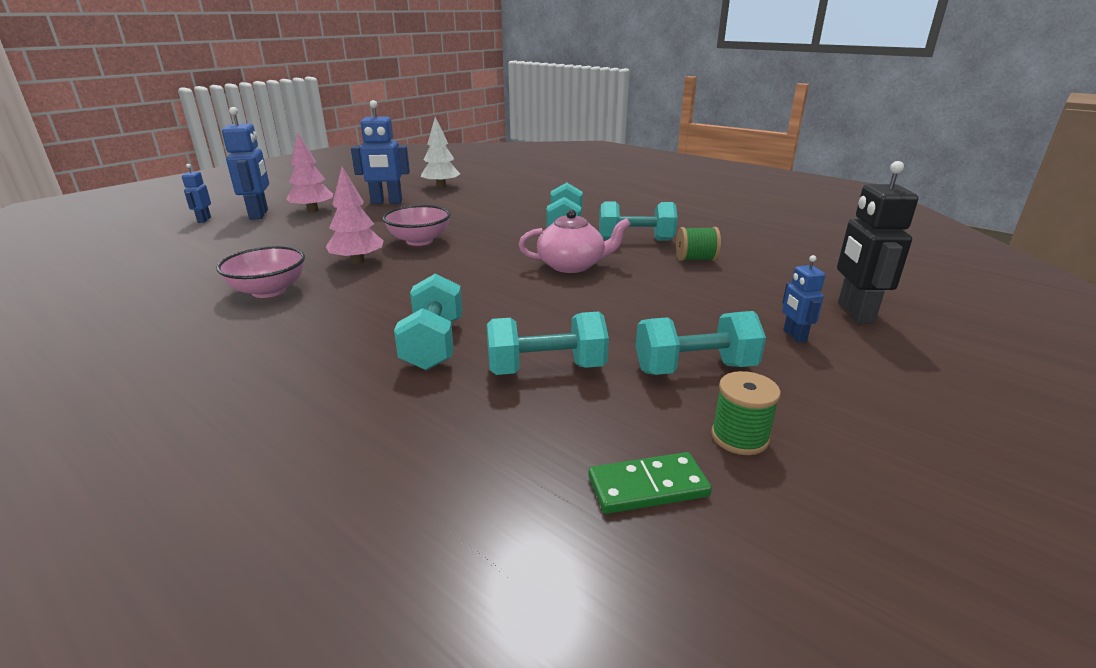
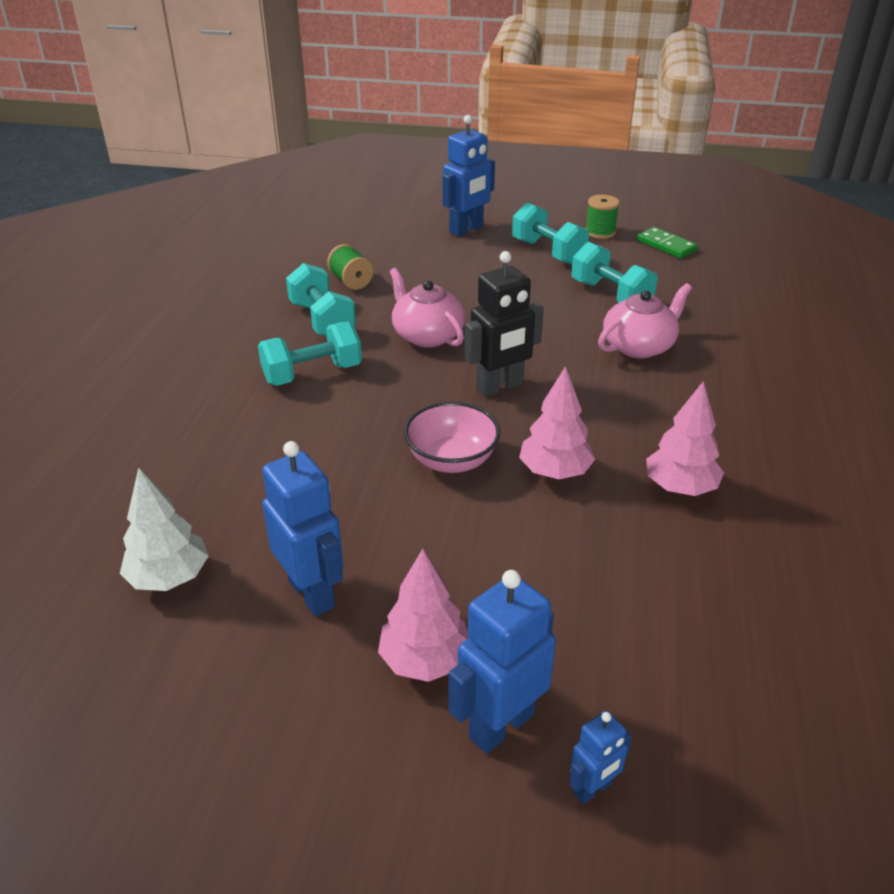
camera: 120 degrees left, 10 degrees up
(269, 291) = (680, 487): pink bowl -> pink tree
(433, 344) = (639, 346): turquoise dumbbell -> pink teapot
(794, 336) = (466, 230): blue robot -> blue robot, size x1.87
(854, 313) = (407, 215): black robot -> black robot (500, 387)

